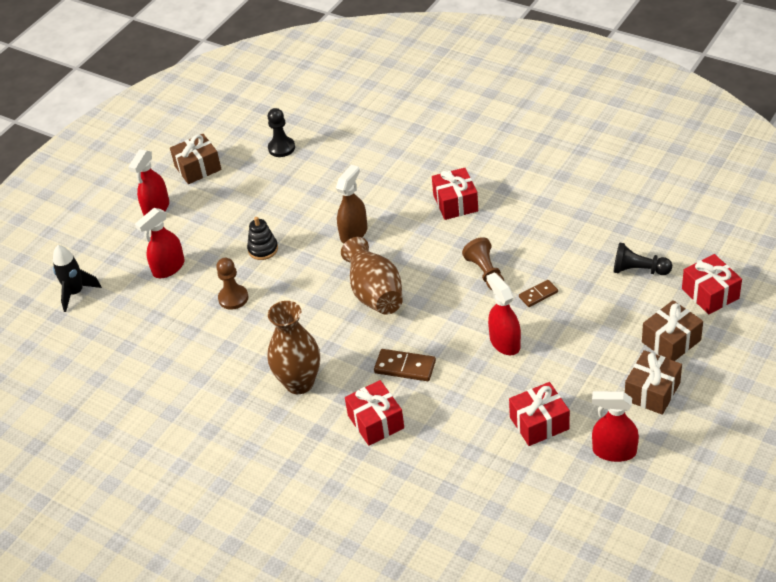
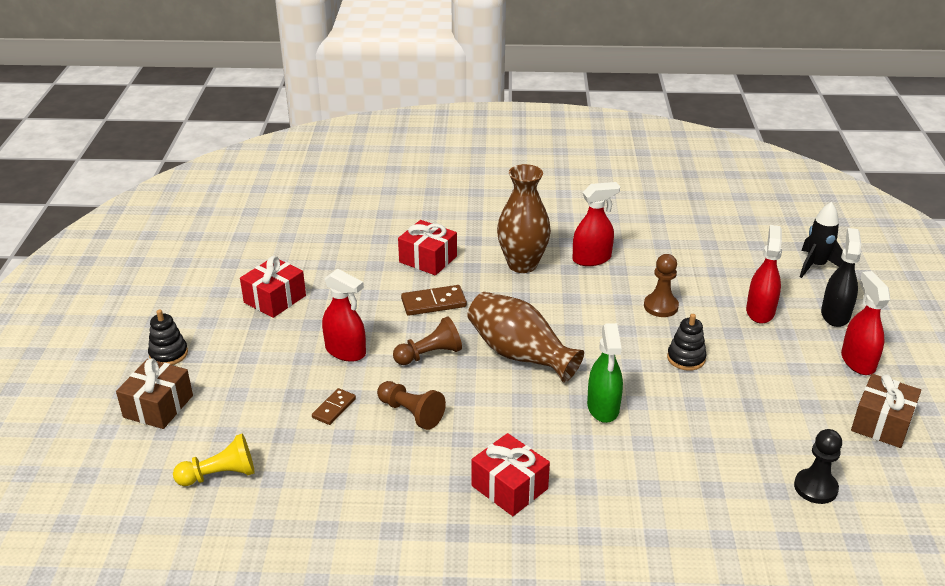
camera: 145 degrees right, 10 degrees down
(122, 247) = (835, 314): none -> black spray bottle
(354, 233) = (603, 408): brown spray bottle -> green spray bottle
(441, 316) = (429, 354): none -> brown pawn
(614, 451) = (194, 299): red spray bottle -> red spray bottle (592, 259)
(638, 270) = (220, 475): black pawn -> yellow pawn
(652, 391) = (168, 354): brown gift -> black stacking toy
(710, 293) = (119, 474): red gift -> none

